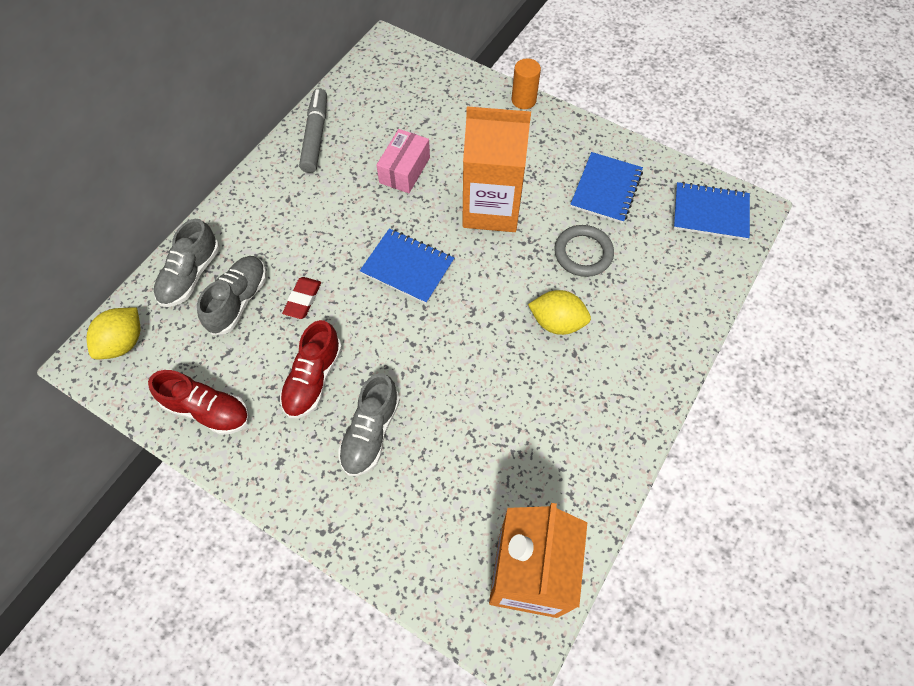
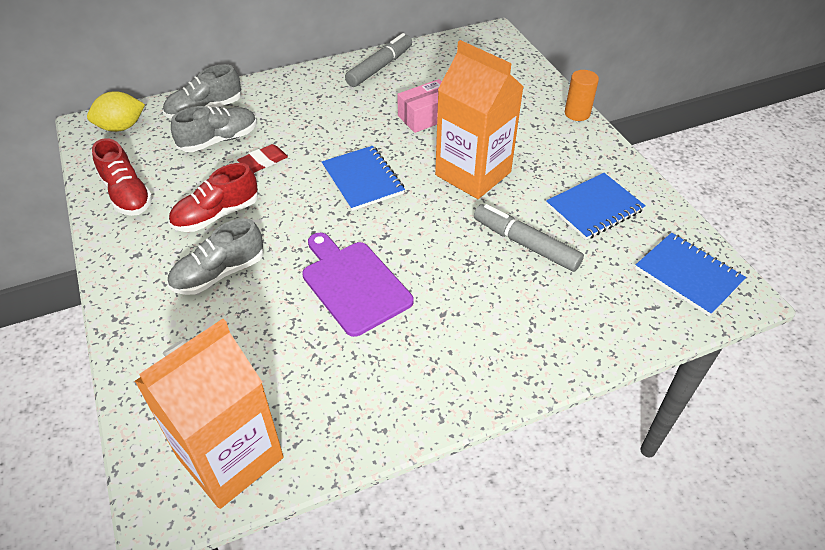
camera: 35 degrees right, 15 degrees down
(487, 371) = (353, 284): none -> purple cutting board
(557, 322) = (450, 282): yellow lemon -> none
(583, 253) = (525, 244): grey ring -> grey marker

